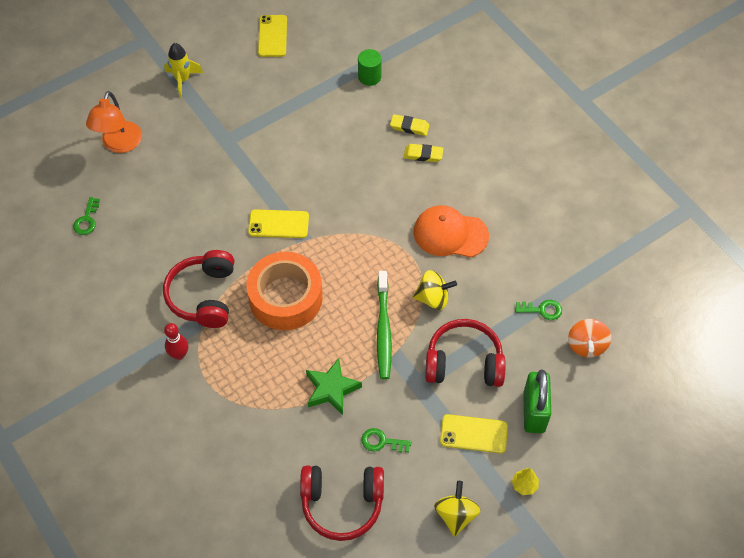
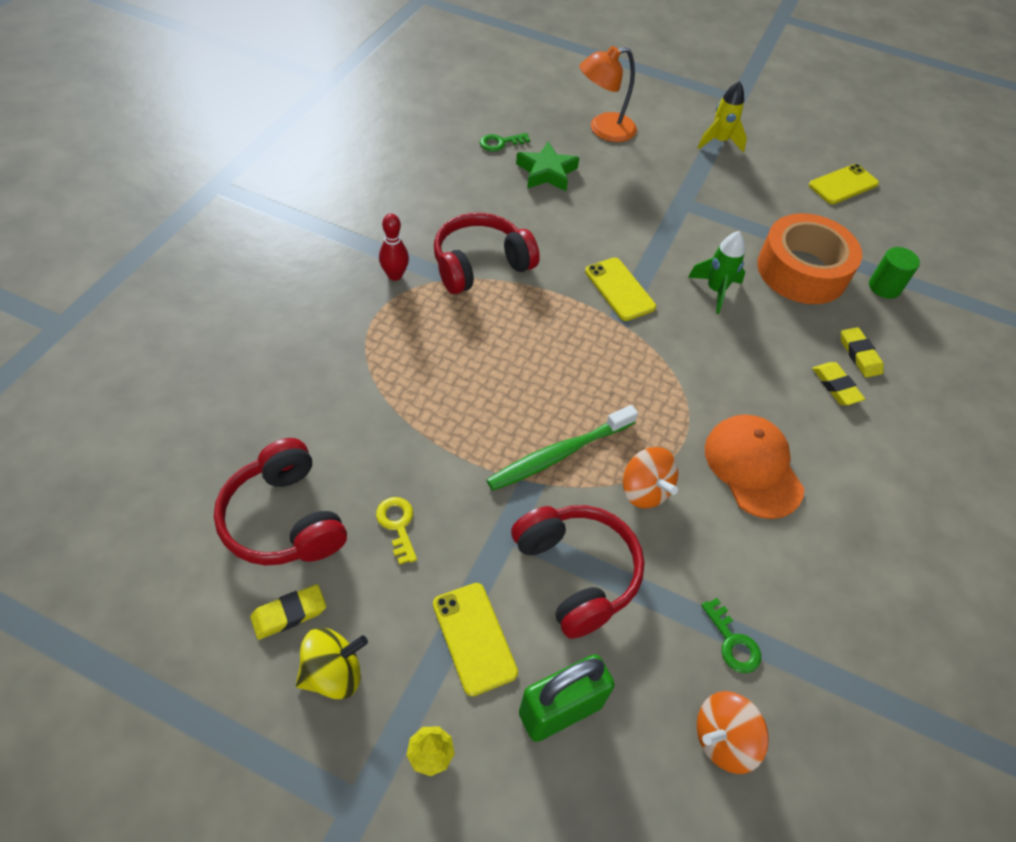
camera: 55 degrees right, 5 degrees down
(285, 297) = (531, 336): orange tape -> orange tape (802, 271)
(314, 170) = (715, 290): none -> green rocket
(331, 389) = (440, 435): green star -> green star (546, 172)
(381, 442) = (397, 525): green key -> yellow key
(407, 524) = (289, 614): none -> yellow eraser
(433, 298) = (644, 490): yellow spinning top -> orange spinning top

